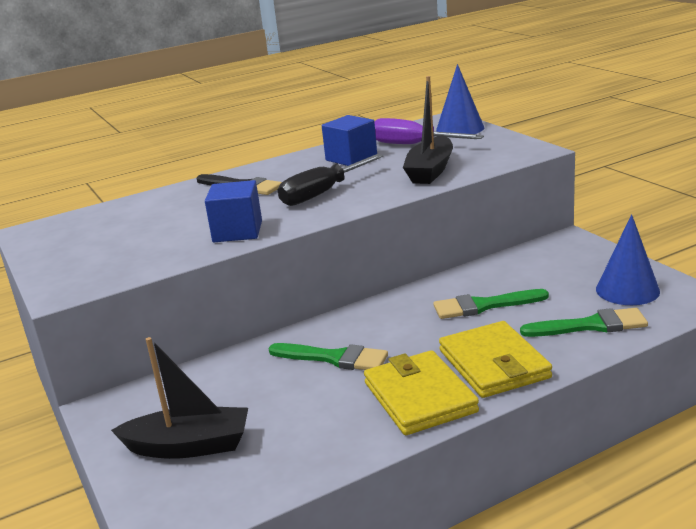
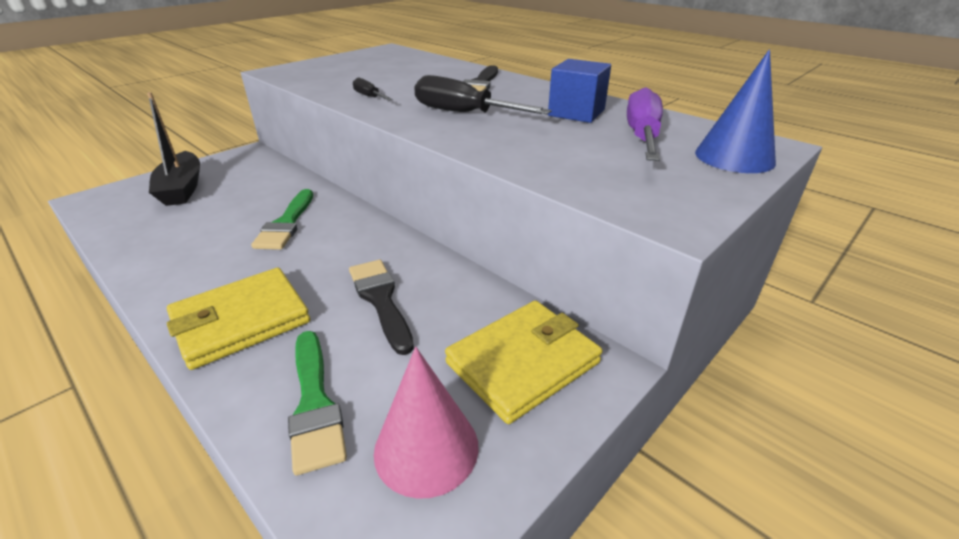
camera: 70 degrees right, 10 degrees up
(237, 231) = (369, 97): blue cube -> black screwdriver
(419, 397) = (197, 278): yellow wallet -> yellow wallet (523, 362)
(430, 171) = (548, 154): black boat -> none
(484, 306) = (381, 300): green brush -> black brush
(627, 290) = (426, 448): blue cone -> pink cone

